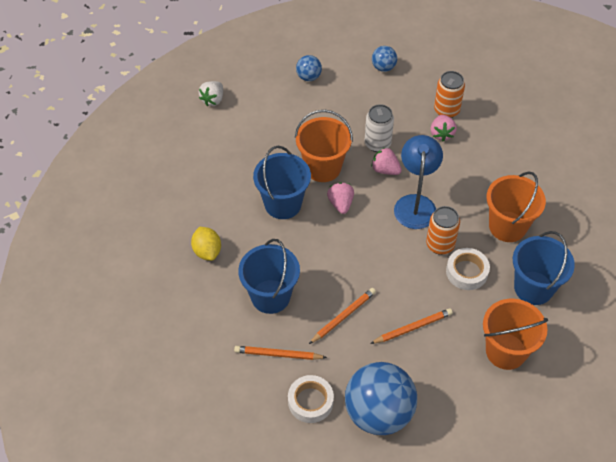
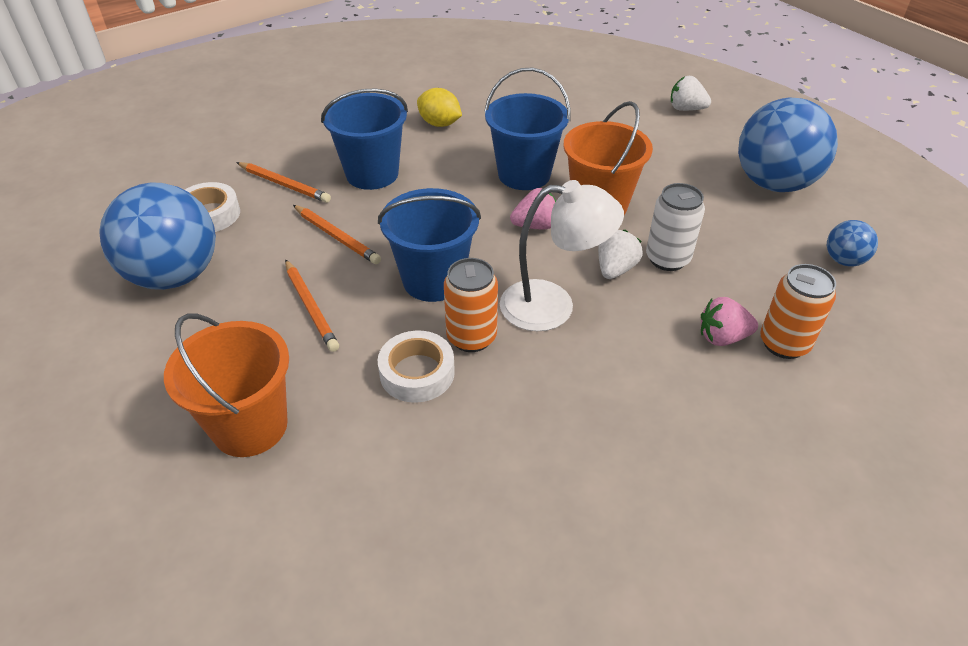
camera: 85 degrees right, 10 degrees down
(207, 251) = (439, 124): yellow lemon -> yellow lemon turned 60 degrees clockwise
(278, 354) = (284, 185): orange pencil -> orange pencil turned 120 degrees clockwise
(308, 77) = (774, 183): blue ball -> blue ball, size x2.19
(385, 170) = (615, 269): pink strawberry -> white strawberry
(415, 204) = (553, 306): blue lamp -> white lamp
(507, 226) = (525, 434): orange bucket -> none
(533, 288) = (383, 473): blue bucket -> blue bucket (433, 280)

